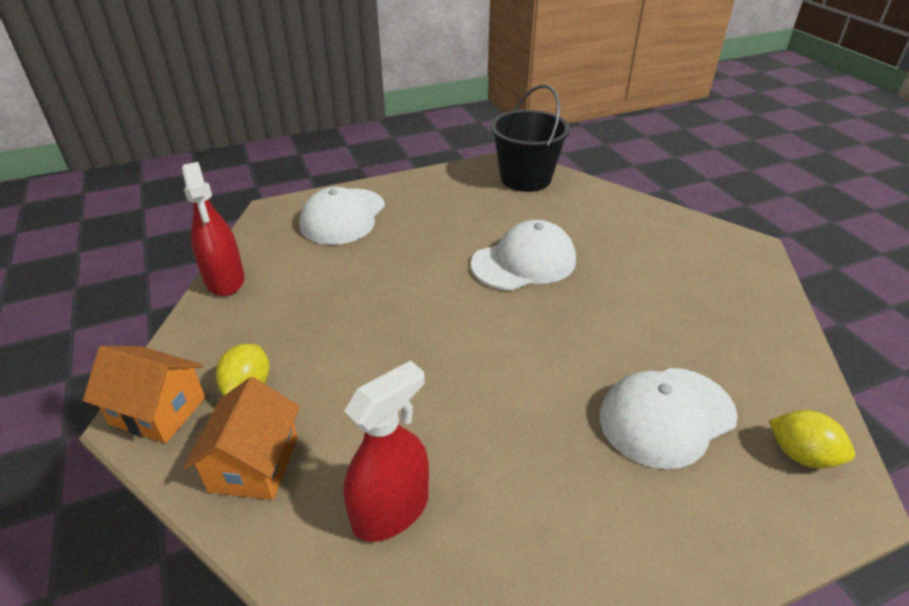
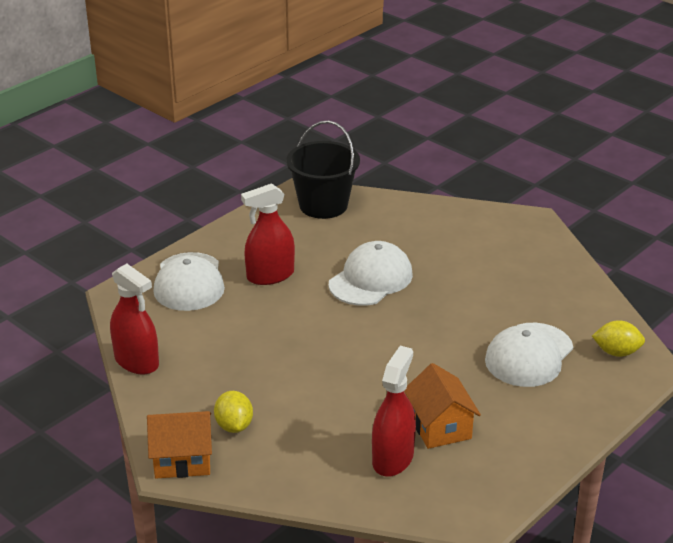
camera: 25 degrees left, 5 degrees down
(254, 464) = (283, 465): orange house -> orange house (439, 427)
(424, 230) = (270, 275): none -> red spray bottle

